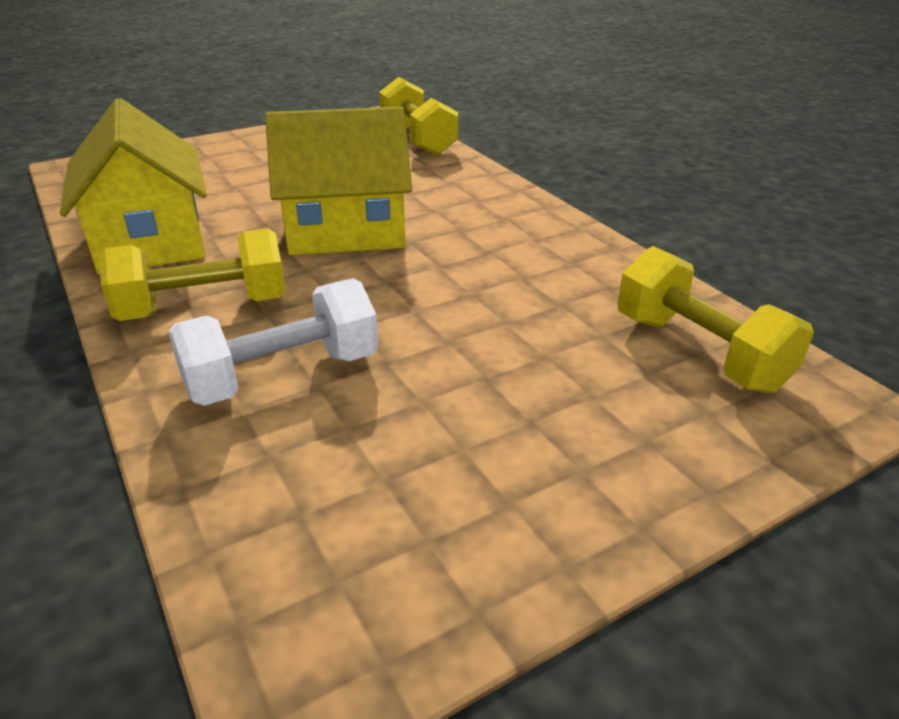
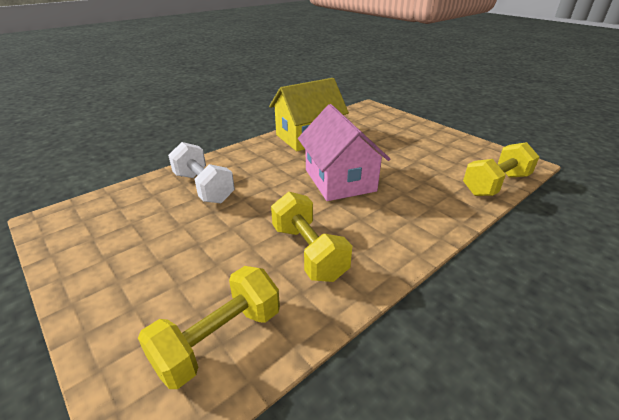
camera: 80 degrees right, 0 degrees up
(204, 308) = (254, 160): yellow dumbbell -> yellow dumbbell (308, 252)
(345, 230) = (339, 180): yellow house -> pink house

